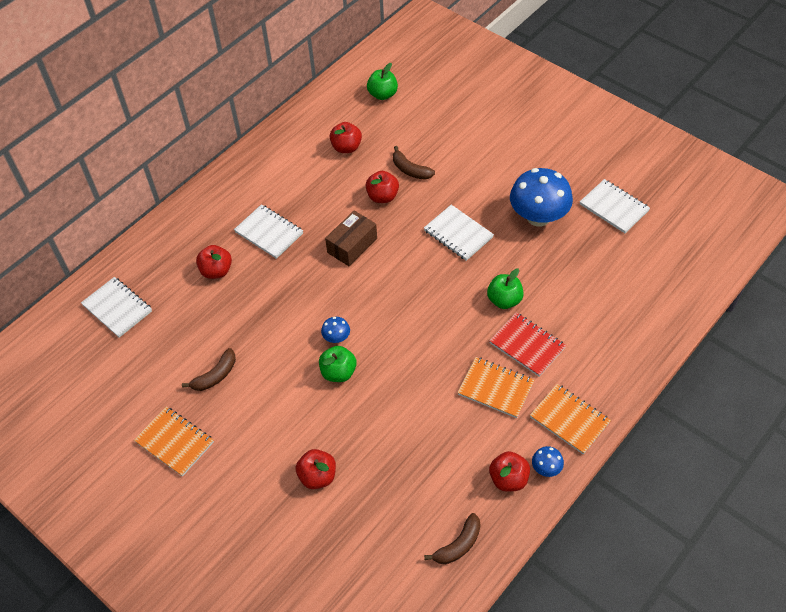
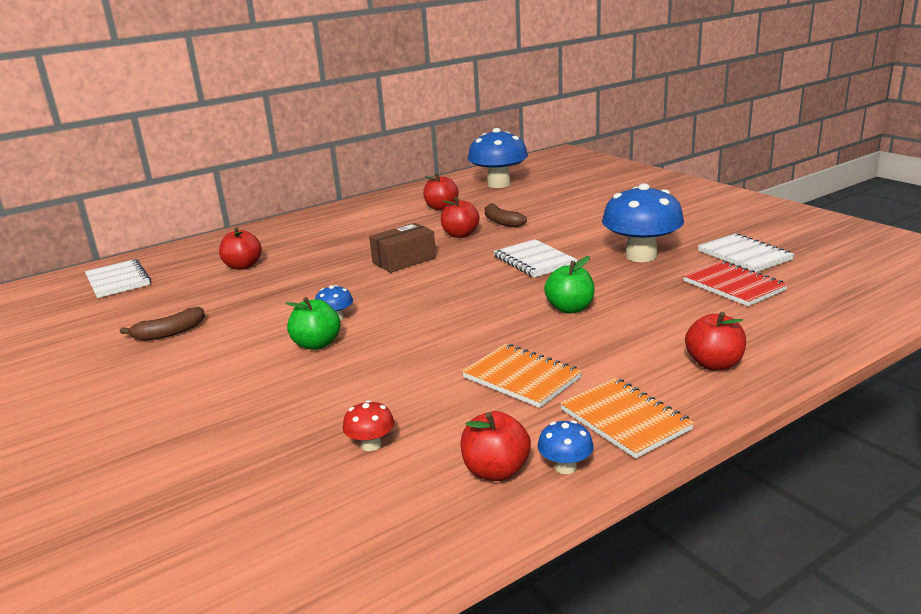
camera: 15 degrees right, 30 degrees down
(174, 442) = (67, 378): orange notebook -> none
(269, 233) = (320, 248): white notebook -> none
(317, 476) = (212, 430): red apple -> red apple (714, 364)
(382, 94) = (499, 184): green apple -> blue mushroom
(426, 471) = (371, 445): none -> red mushroom
(458, 545) = (368, 539): brown banana -> none
(527, 345) = (585, 346): red notebook -> red notebook (733, 286)

